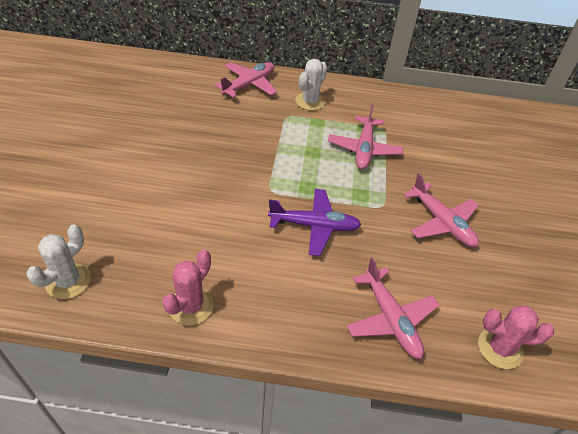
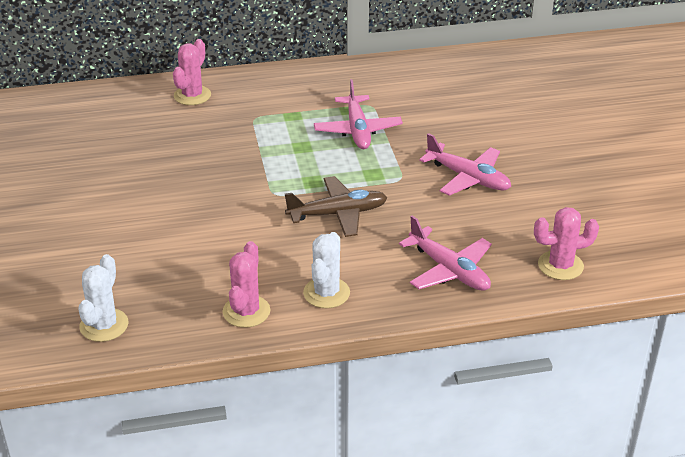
camera: 15 degrees left, 10 degrees down
(249, 85) = (192, 95): pink plane -> pink cactus
(310, 101) = (273, 96): white cactus -> white cactus (326, 293)
(315, 226) = (338, 214): purple plane -> brown plane

